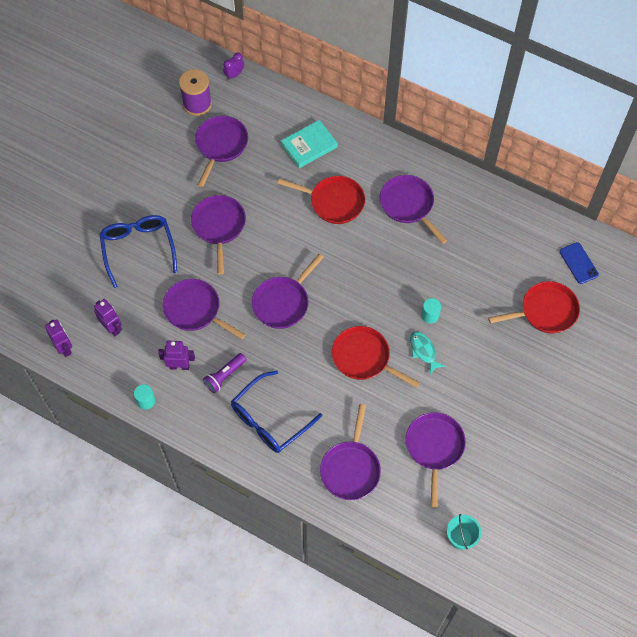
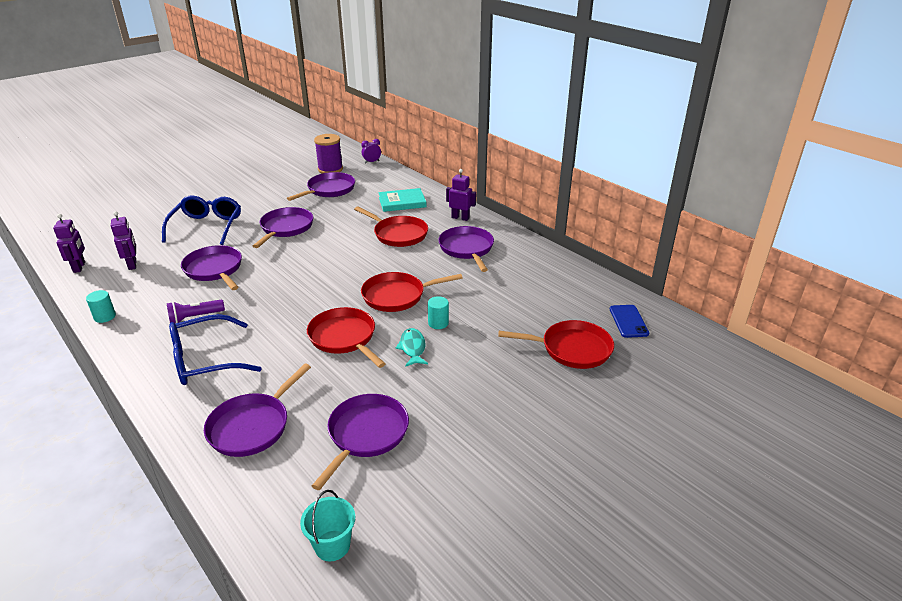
camera: 20 degrees right, 30 degrees down
(179, 366) = (161, 301): purple robot -> purple robot (460, 218)
(283, 302) = (298, 282): purple pan -> none
(379, 292) = (397, 296): none -> red pan

